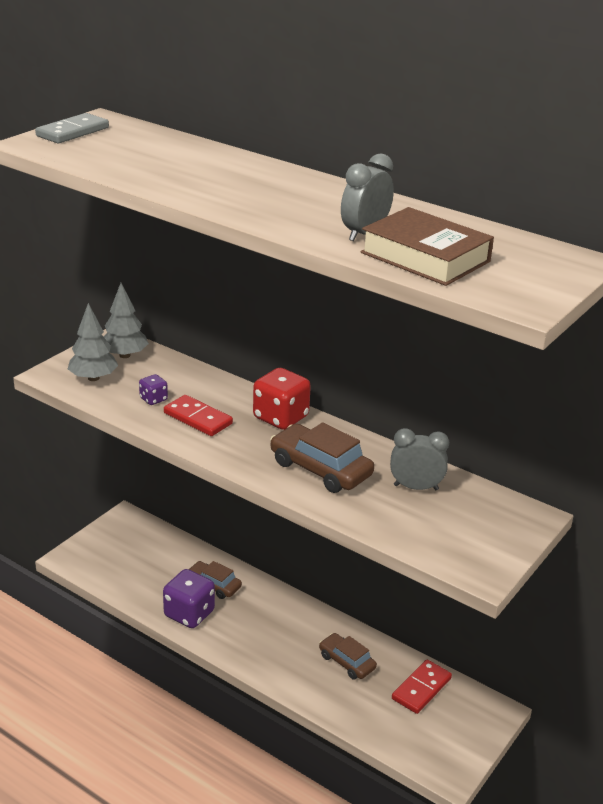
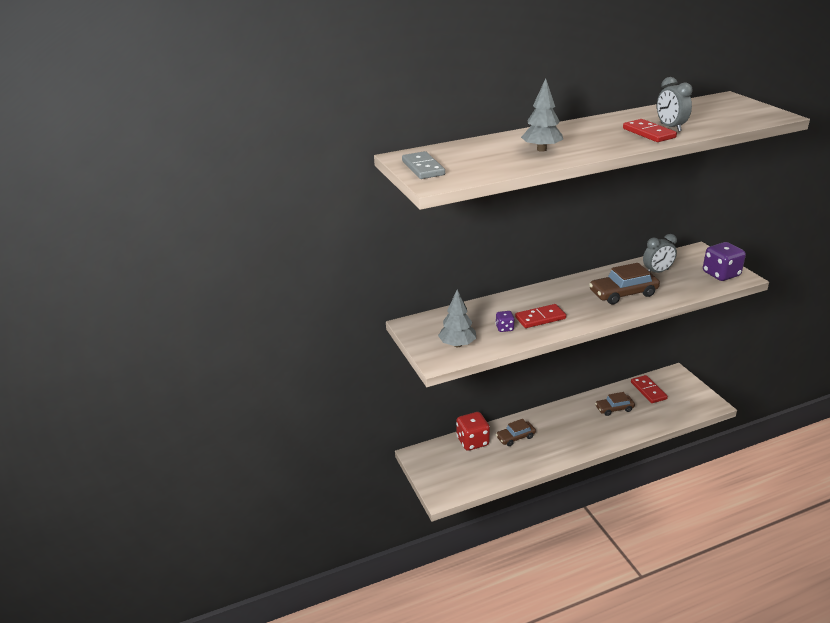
camera: 55 degrees left, 0 degrees up
(125, 355) = (436, 326): grey tree -> grey tree (541, 149)
(189, 614) = (536, 456): purple dice -> purple dice (721, 274)
(281, 418) = (559, 291): red dice -> red dice (472, 441)
(321, 223) = (648, 133): none -> red domino
(416, 487) = (657, 272): grey clock -> grey clock turned 150 degrees counterclockwise
(425, 257) = (710, 122): brown book -> none

